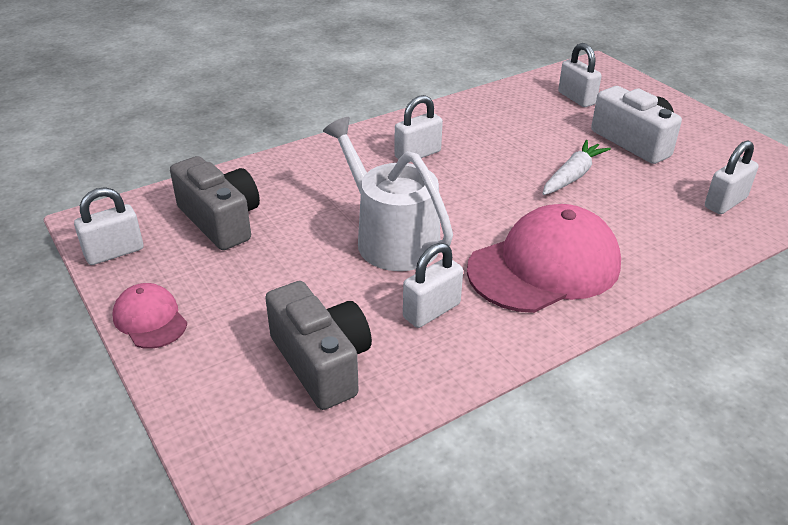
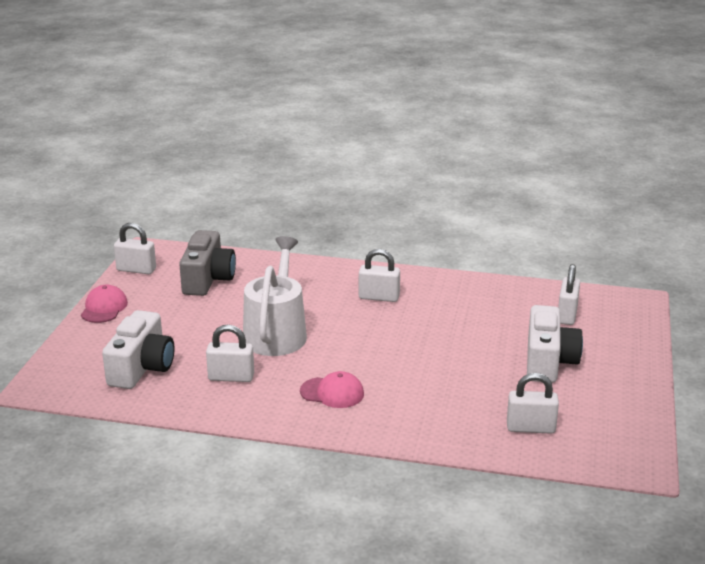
camera: 45 degrees right, 10 degrees down
(321, 362) = (142, 368): grey camera -> white camera
(544, 266) = (332, 393): pink cap -> pink cap, size x0.50
(573, 176) = (455, 358): white carrot -> none

